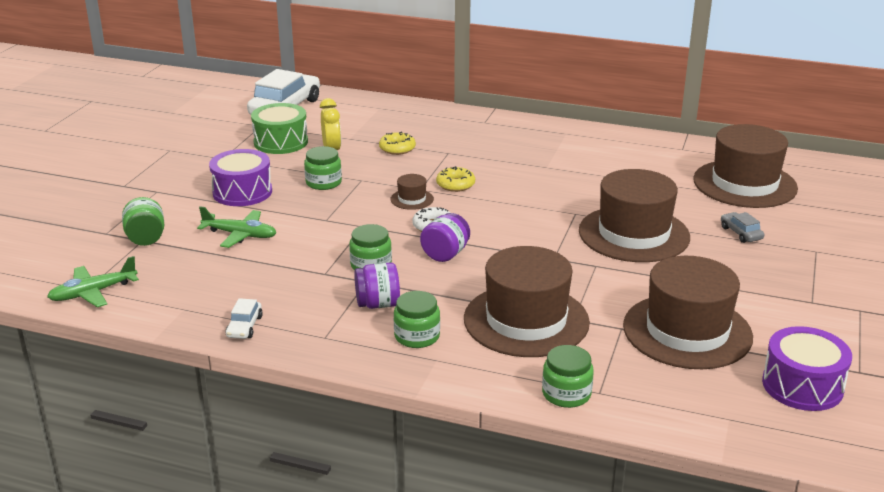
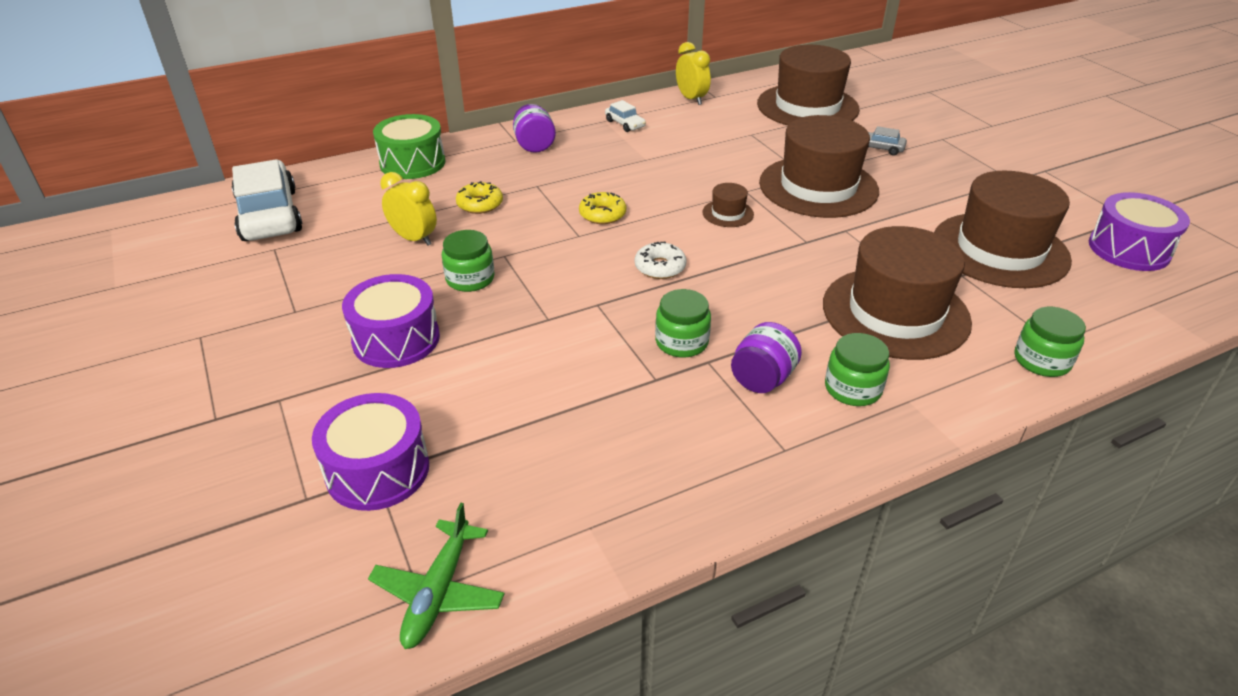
camera: 45 degrees left, 10 degrees up
(146, 239) = (378, 470): green jar -> purple drum
(240, 235) = (488, 392): green plane -> none
(244, 327) = (692, 498): white car -> white car (625, 124)
(281, 142) = (336, 257): green drum -> green drum (412, 163)
(412, 199) = (590, 250): brown hat -> brown hat (728, 213)
(445, 254) = (721, 289): purple jar -> purple jar (534, 145)
(659, 144) = (691, 99): none -> yellow clock

